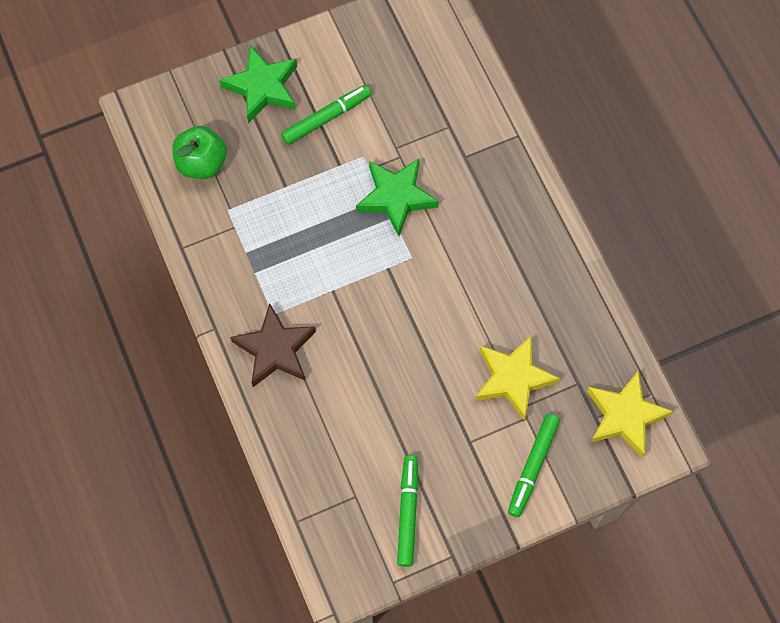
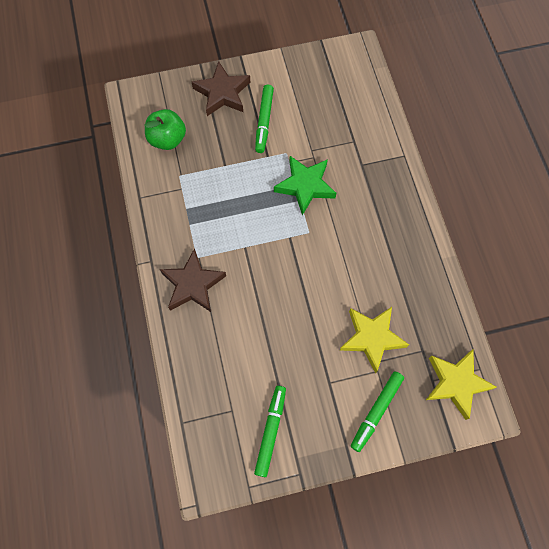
camera: 10 degrees right, 0 degrees up
(262, 87) = (222, 93): green star -> brown star
(326, 118) = (264, 121): green marker -> green marker turned 120 degrees clockwise

